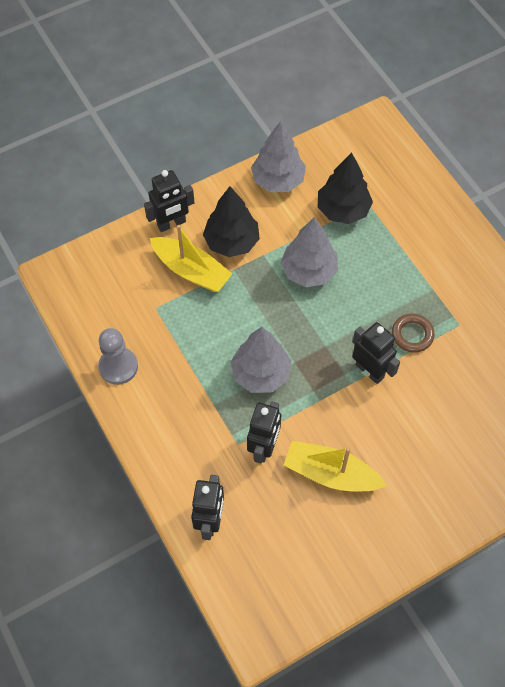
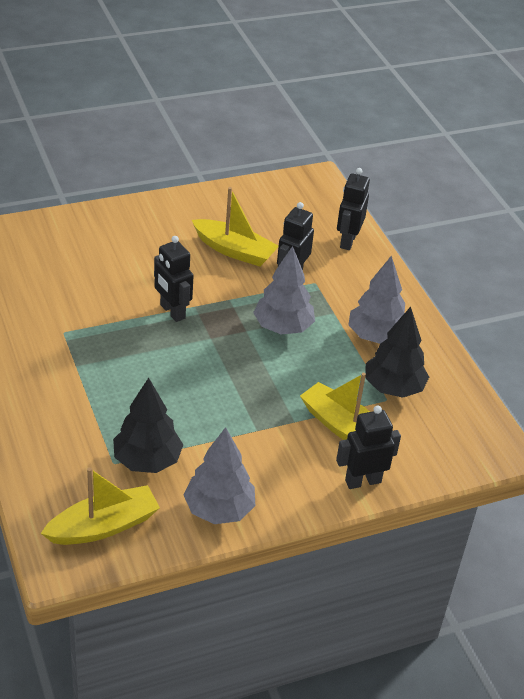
camera: 175 degrees left, 20 degrees down
(118, 366) = (428, 356): grey pawn -> none
(232, 242) = (291, 449): black tree -> black tree (393, 388)
(309, 271) = (208, 405): grey tree -> grey tree (376, 336)
(357, 153) = (104, 526): none -> yellow boat
(412, 335) = (117, 332): brown ring -> none

